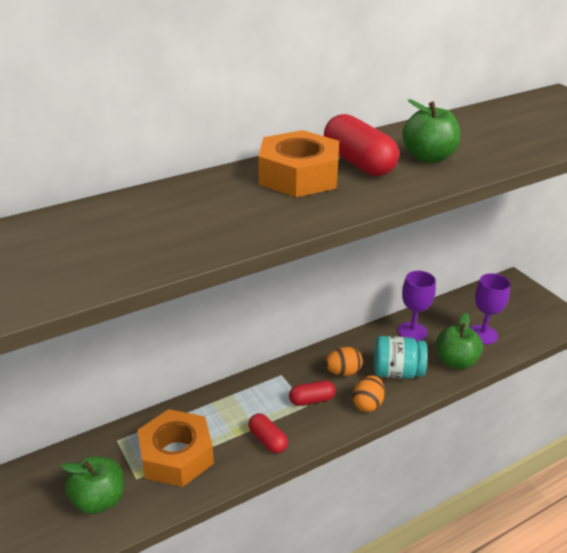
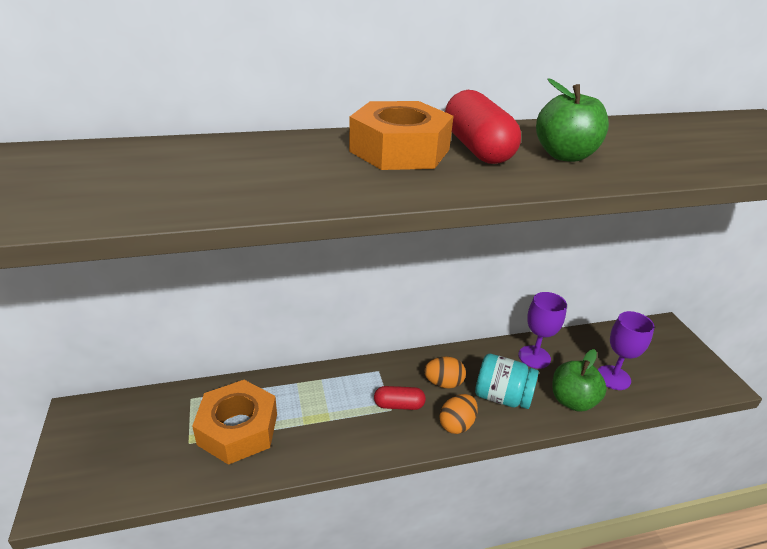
camera: 15 degrees right, 0 degrees up
(99, 500) = (143, 456): green apple -> none
(267, 440) = (335, 437): red capsule -> none

